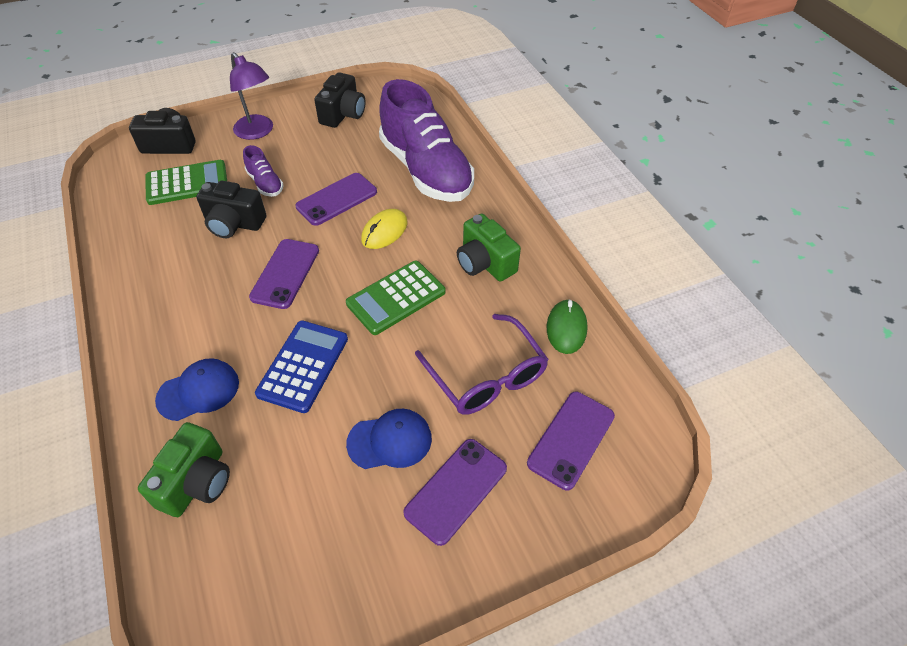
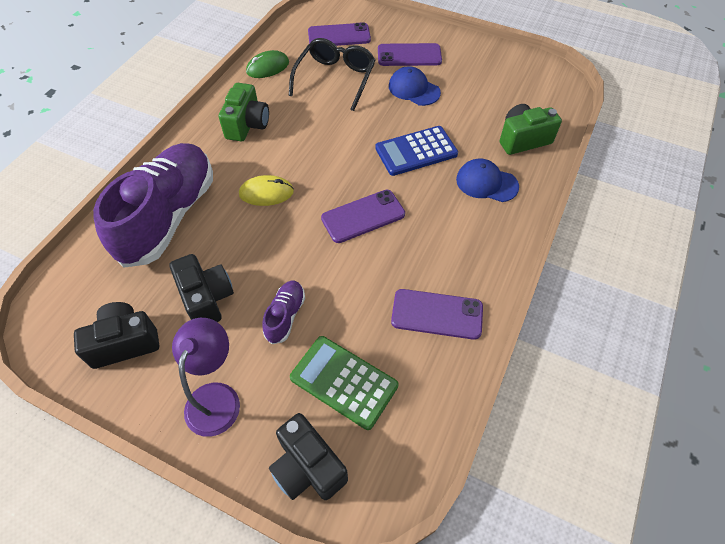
camera: 130 degrees left, 5 degrees up
(234, 224) = (352, 293): black camera -> black camera (207, 298)
(337, 199) = (258, 247): purple phone -> purple phone (437, 314)
(396, 298) = (321, 146): green calculator -> none
(486, 376) = (335, 79): purple glasses -> black glasses

